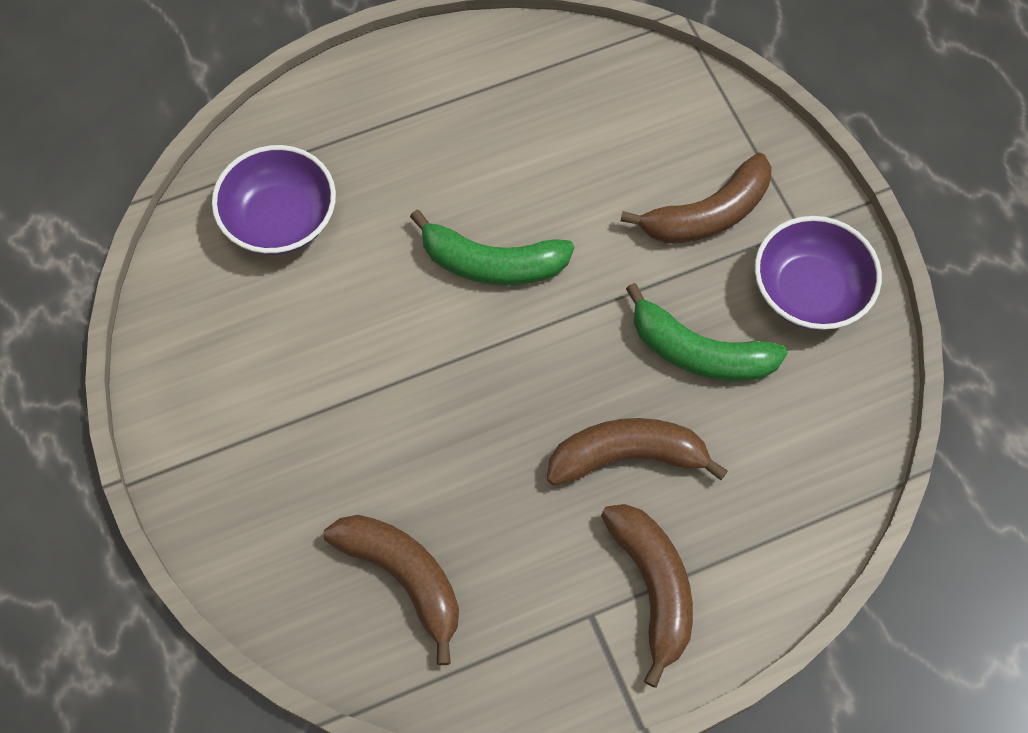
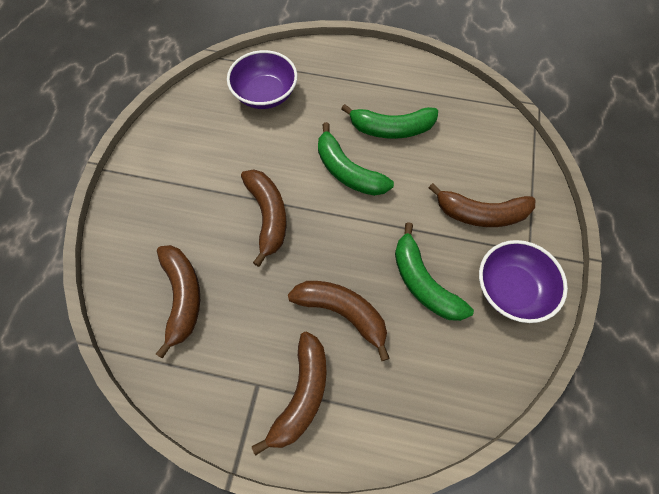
camera: 35 degrees right, 0 degrees up
(431, 395) = (268, 216): none -> brown banana
(506, 163) = (391, 129): none -> green banana

